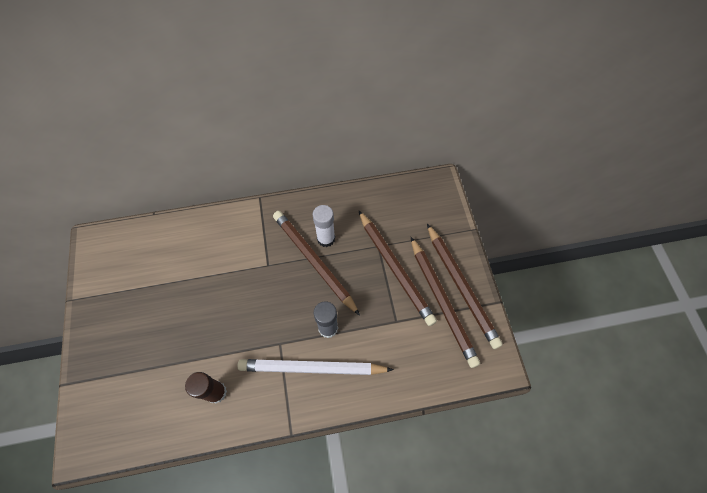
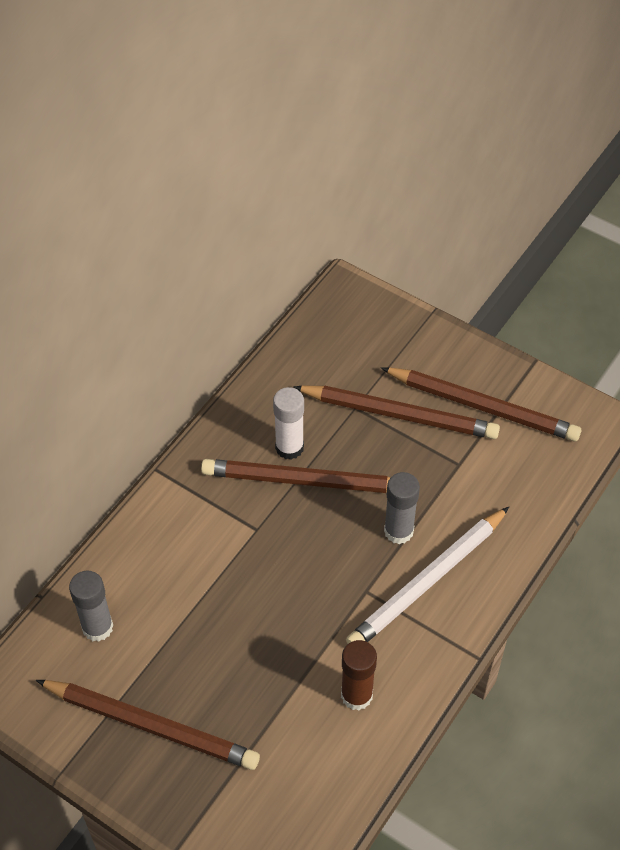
camera: 45 degrees left, 10 degrees down
(156, 248) = (97, 627): none -> grey glue stick
(461, 287) = (485, 376): brown pencil -> brown pencil (151, 726)

